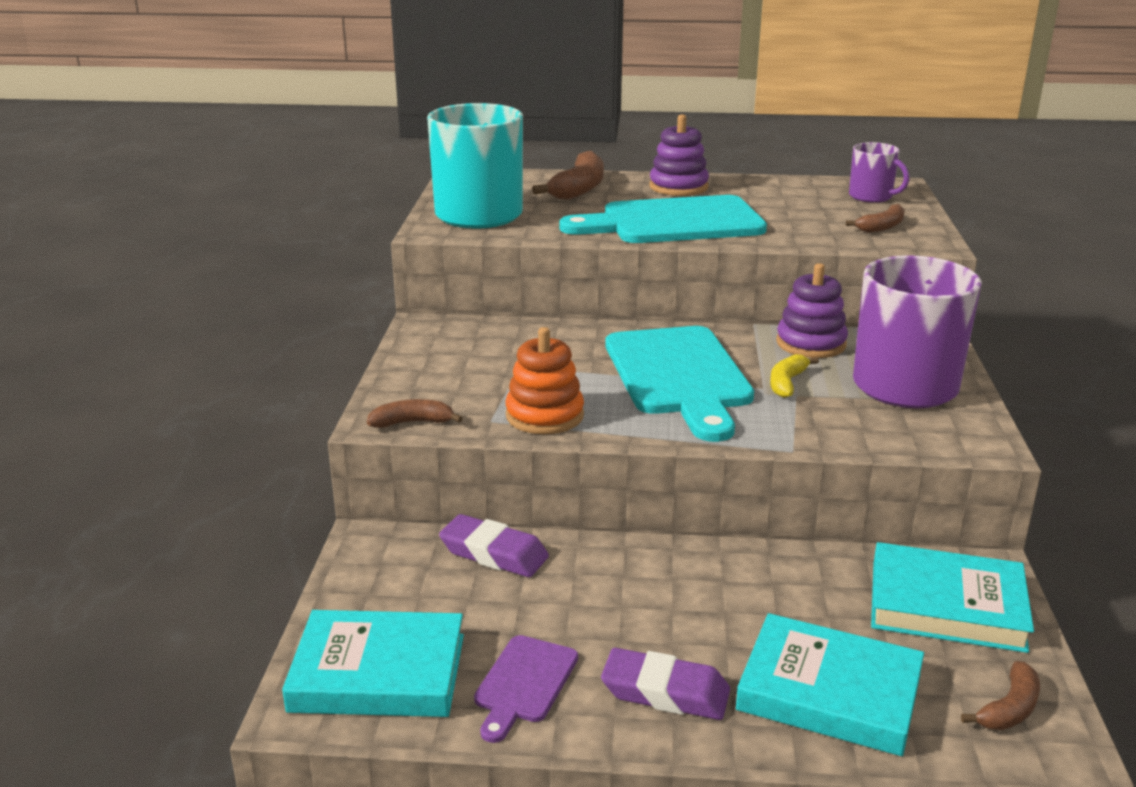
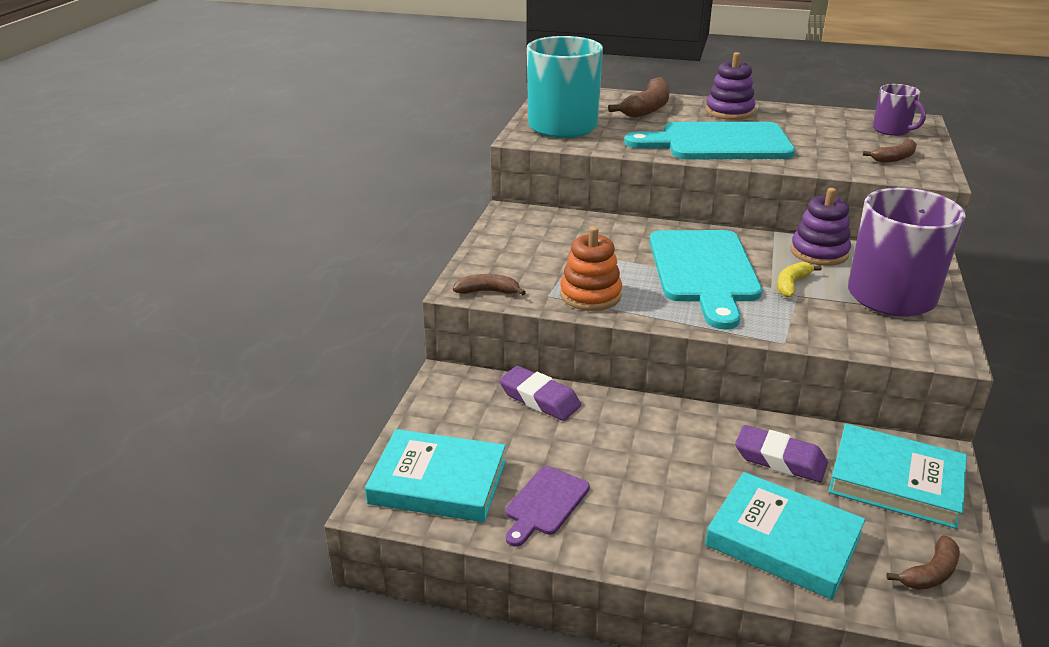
camera: 10 degrees right, 5 degrees up
(665, 692) = (652, 524): purple eraser -> purple eraser (780, 459)

